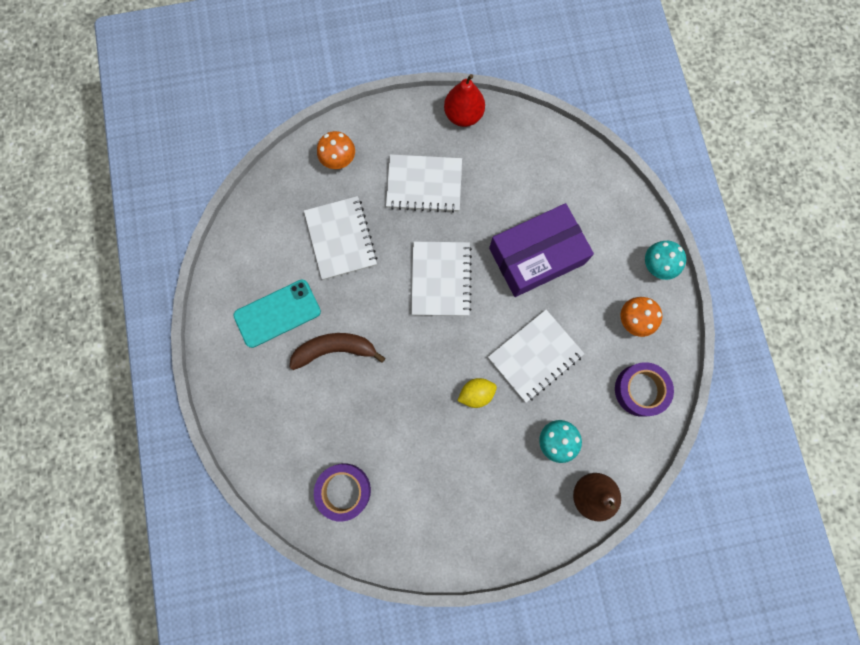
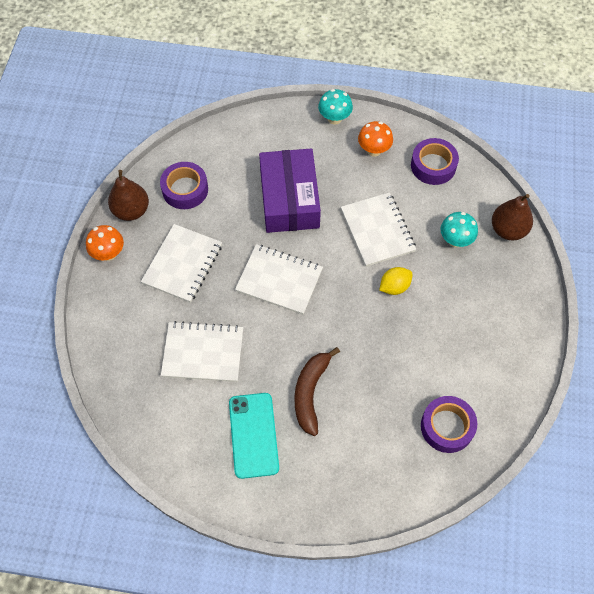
camera: 70 degrees left, 15 degrees down
(339, 160) = (123, 330): orange mushroom -> orange mushroom (109, 253)
(463, 115) = (131, 211): red pear -> brown pear
(476, 394) = (394, 287): yellow lemon -> yellow lemon turned 60 degrees clockwise
(506, 153) = (185, 189): none -> purple tape

